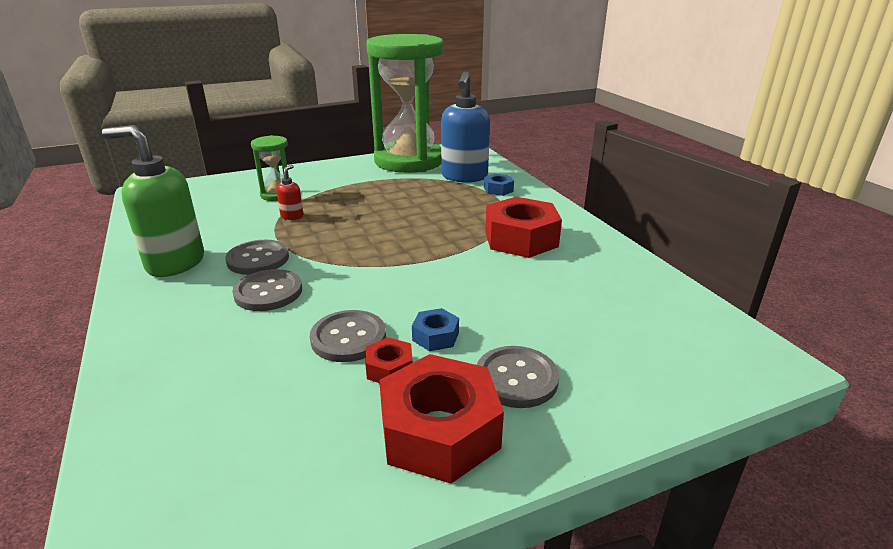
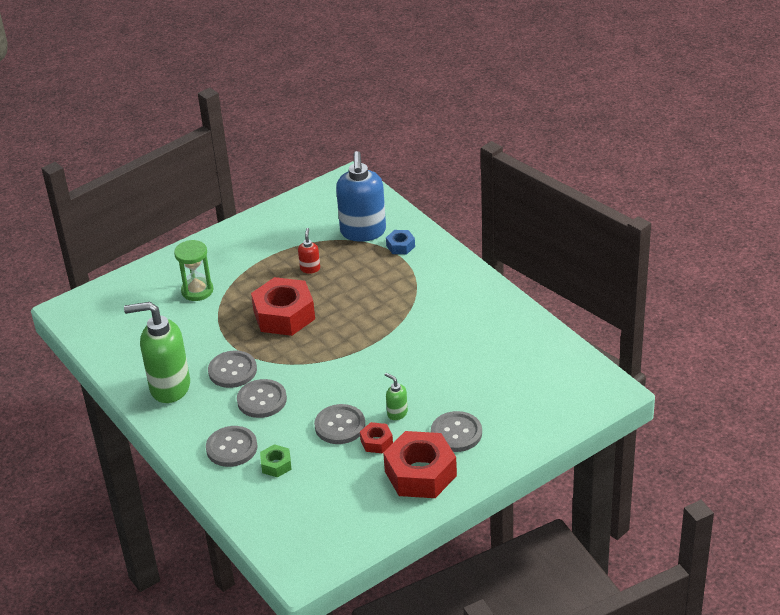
camera: 10 degrees left, 10 degrees up
(186, 339) = (231, 448): none -> grey button
(226, 373) = (276, 465): none -> green nut
(292, 216) = (229, 317): red soap dispenser -> red soap dispenser (310, 268)
(409, 161) = (298, 214): green hourglass -> none
(435, 336) = (397, 413): blue nut -> green soap dispenser
(521, 239) = (434, 309): red nut -> red nut (284, 315)

